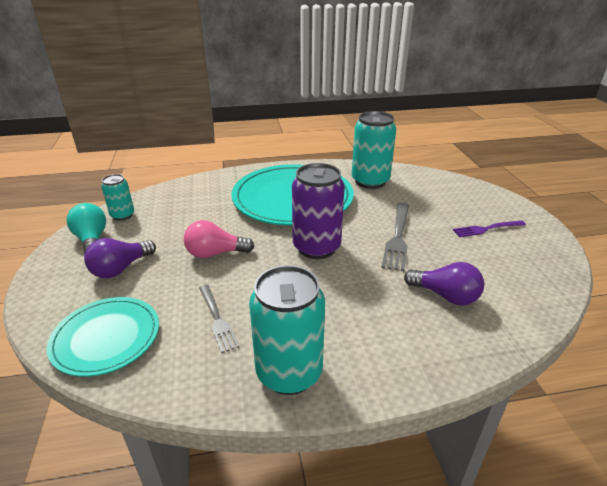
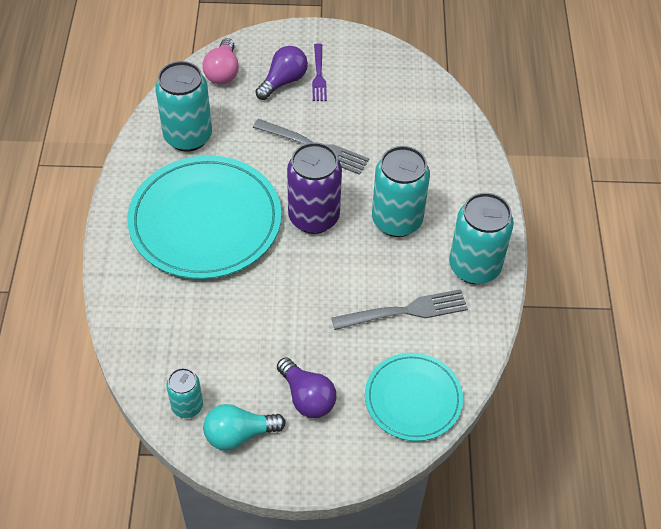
camera: 80 degrees left, 20 degrees up
(215, 253) = (301, 307): pink light bulb -> pink light bulb (223, 72)
(217, 319) = (405, 311): grey fork -> grey fork, size x1.50
(334, 299) = (397, 220): none -> turquoise can
(445, 296) = (408, 142): purple light bulb -> purple light bulb (283, 81)

